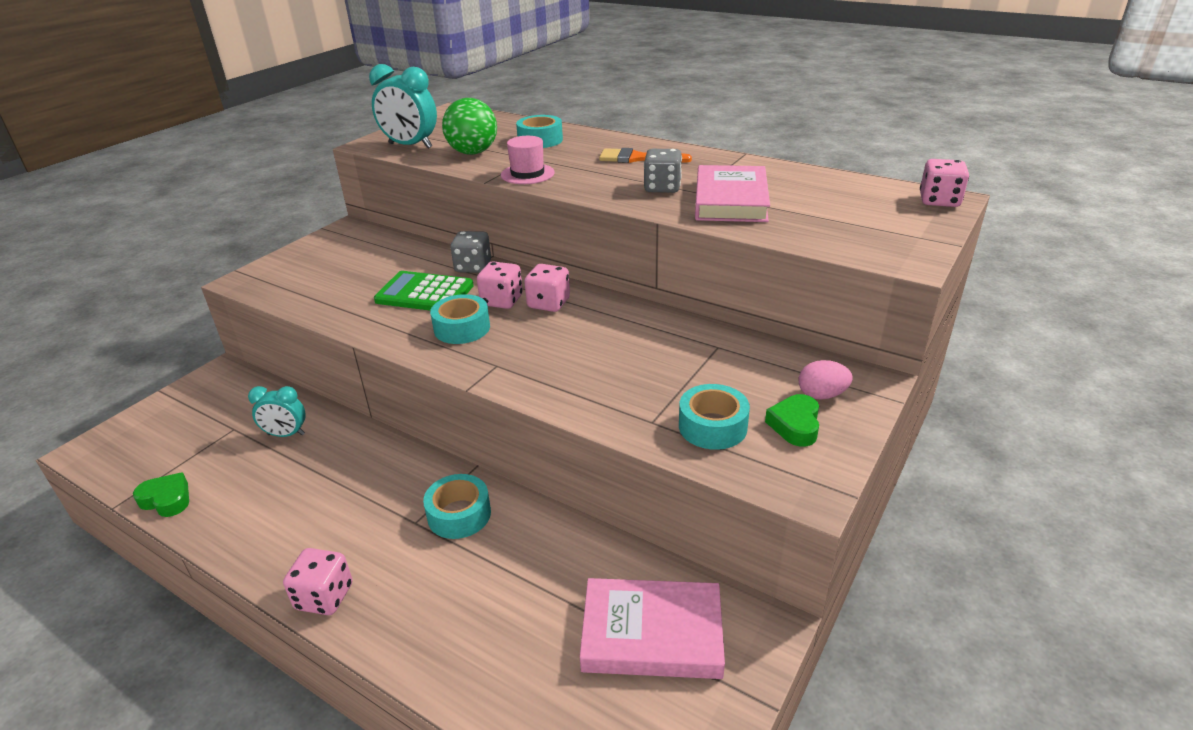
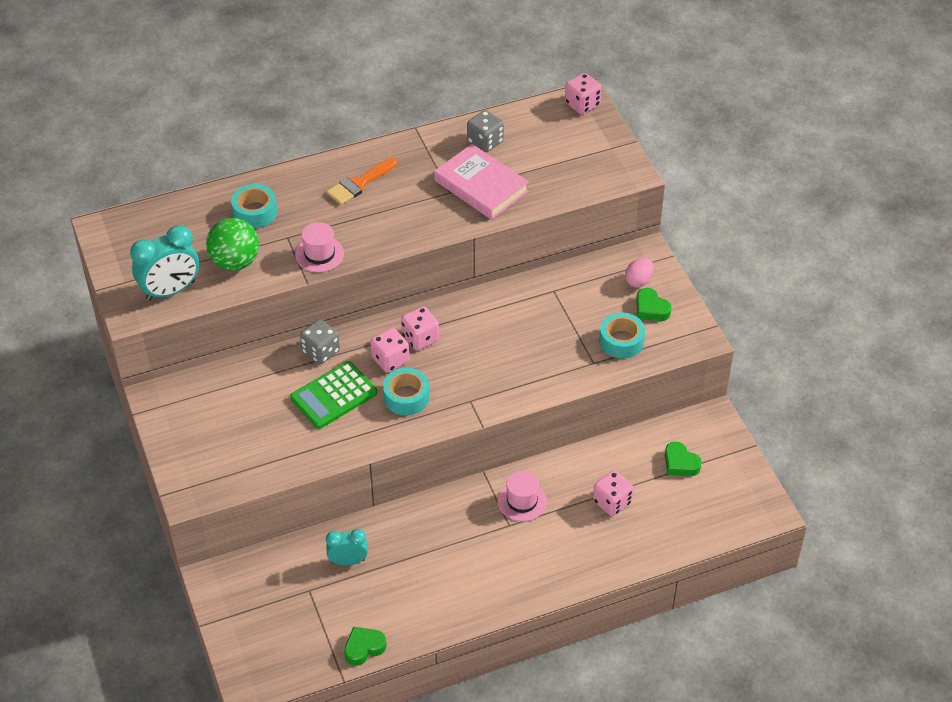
camera: 55 degrees left, 15 degrees up
(286, 434) = (348, 561): turquoise clock -> turquoise clock turned 135 degrees counterclockwise
(324, 597) = (534, 590): pink dice -> pink dice (612, 502)
(459, 514) = (522, 501): turquoise tape -> pink hat
(652, 633) = (680, 463): pink book -> green heart
(662, 188) = (425, 203): grey dice -> grey dice (485, 142)

